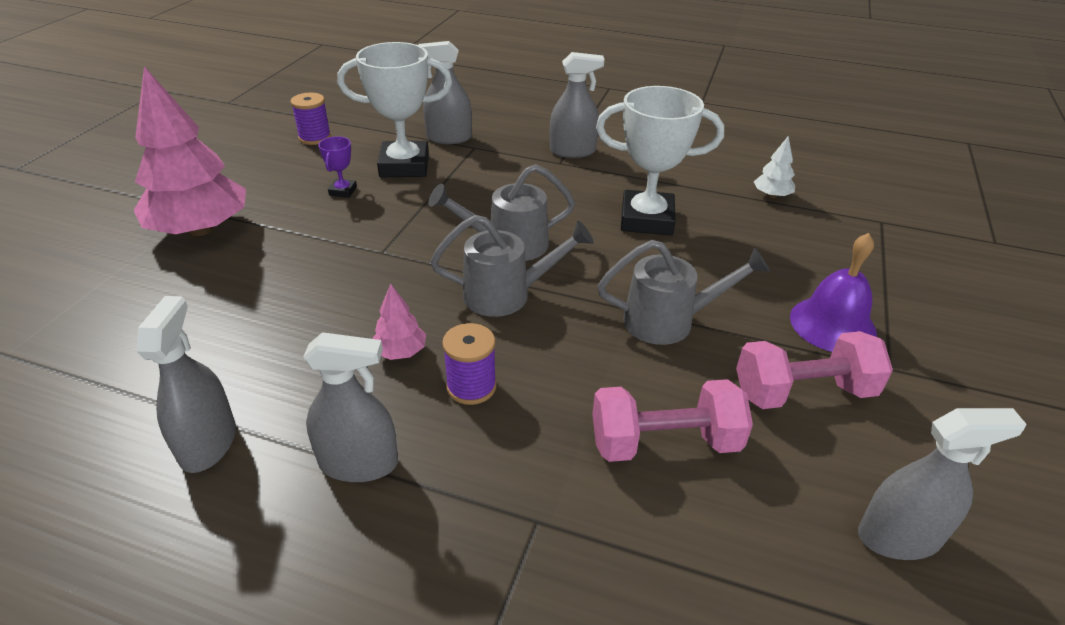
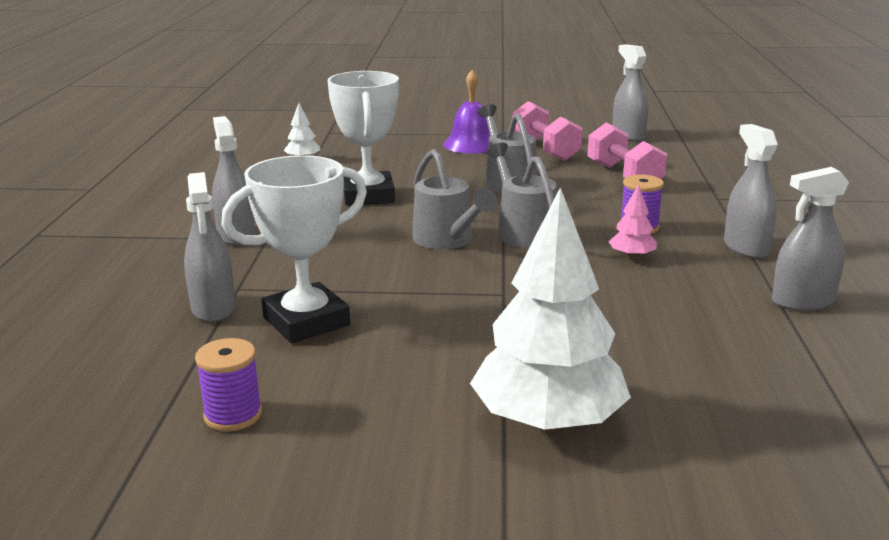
camera: 105 degrees left, 15 degrees down
(200, 230) = (548, 421): pink tree -> white tree
(343, 191) = (392, 346): purple trophy -> none
(404, 166) = (306, 321): white trophy -> white trophy turned 75 degrees clockwise

